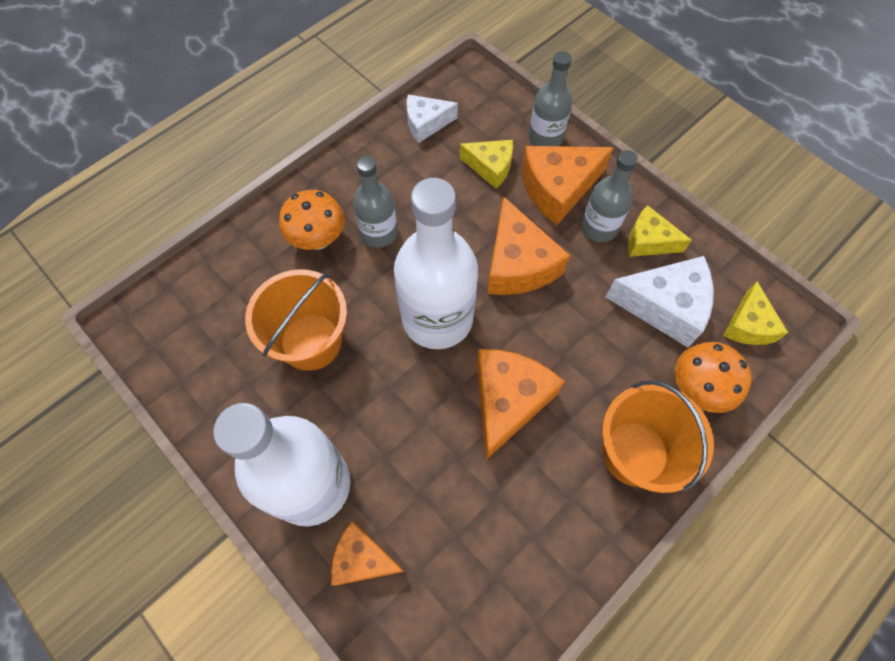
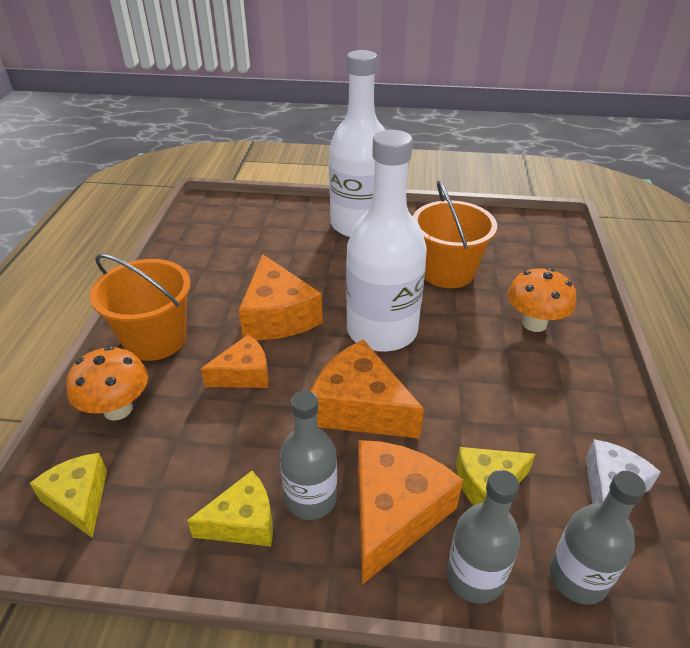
camera: 140 degrees right, 25 degrees down
(362, 559) = (298, 218): orange cheese -> orange cheese (244, 374)
(379, 233) = (500, 356): grey bottle -> grey bottle (578, 577)
(664, 306) = (185, 461): white cheese -> none

